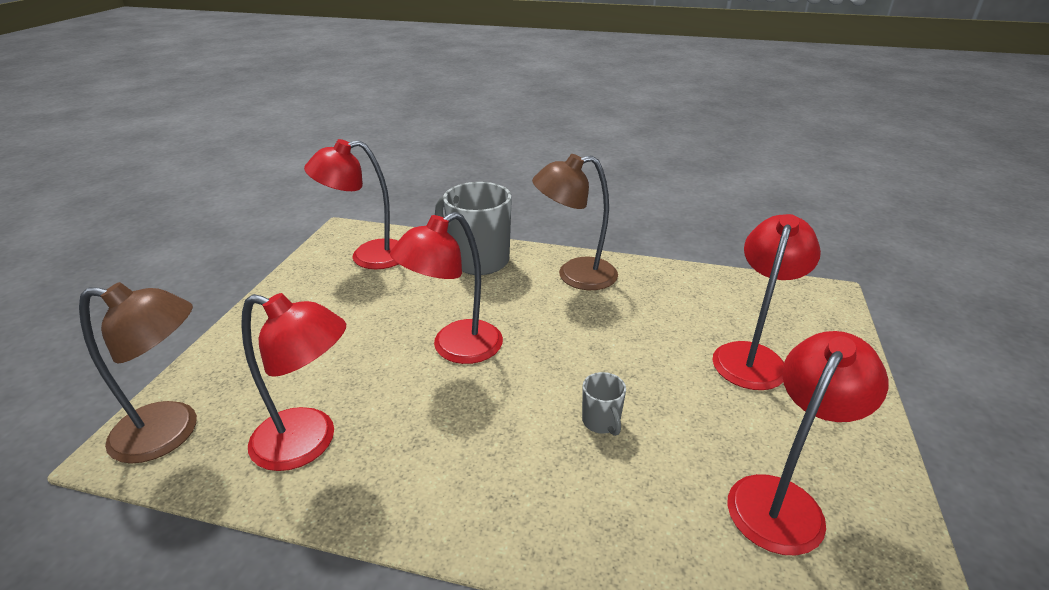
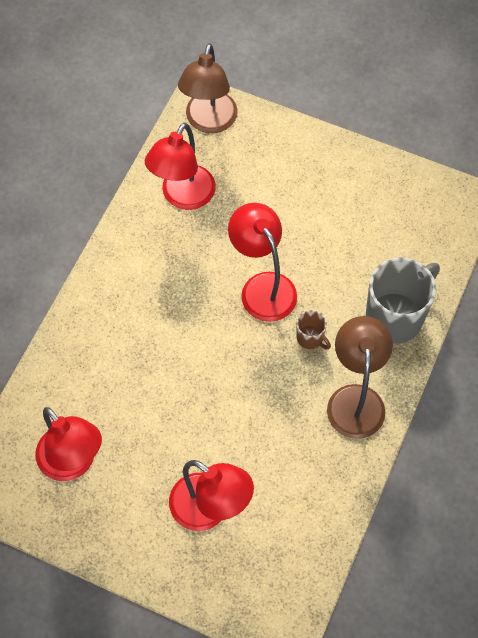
camera: 100 degrees right, 30 degrees up
(368, 256) = (415, 223): red lamp -> none
(515, 308) = (310, 338): none -> brown mug
(601, 422) = (162, 373): grey mug -> none

